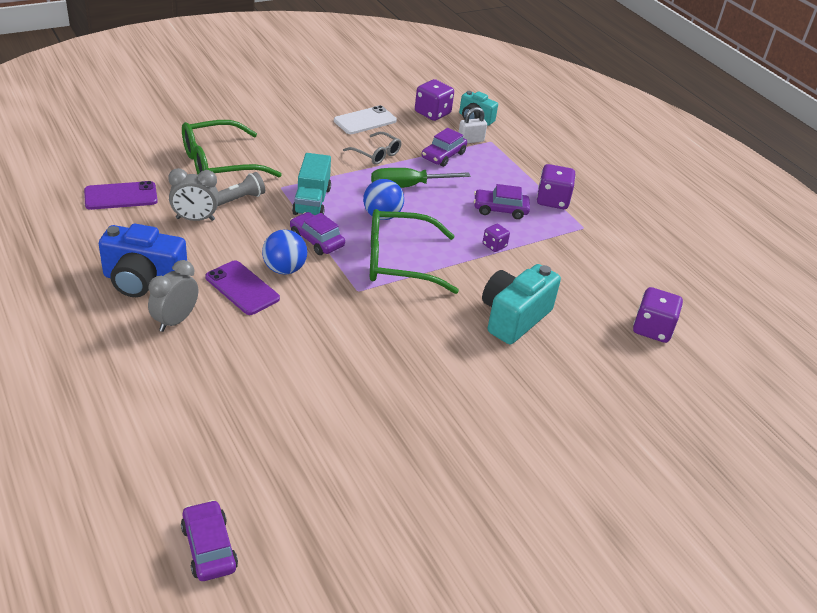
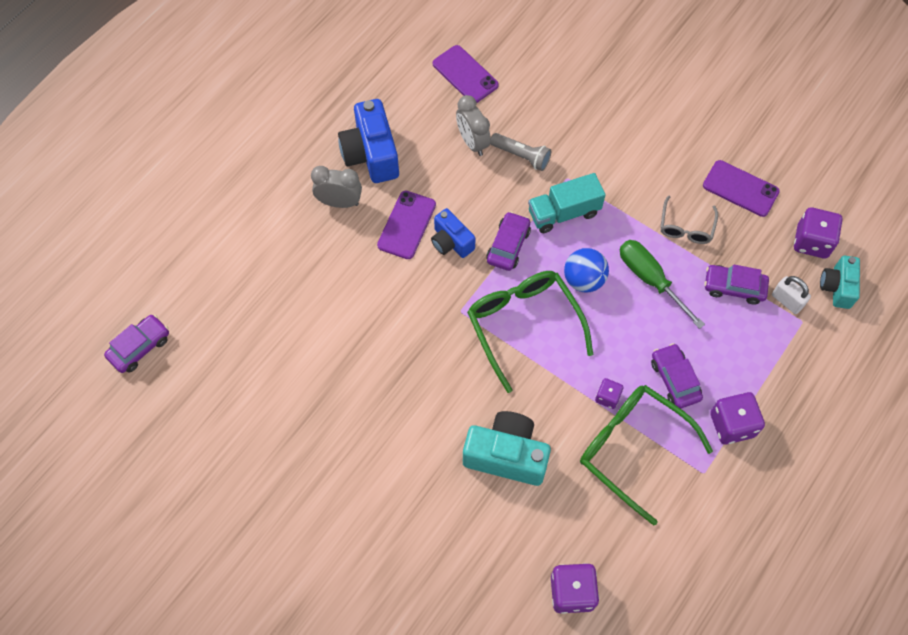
camera: 70 degrees right, 25 degrees up
(219, 164) = (565, 113): green glasses -> green glasses (632, 448)
(284, 269) = (451, 242): blue ball -> blue camera
(365, 121) = (740, 188): white phone -> purple phone

